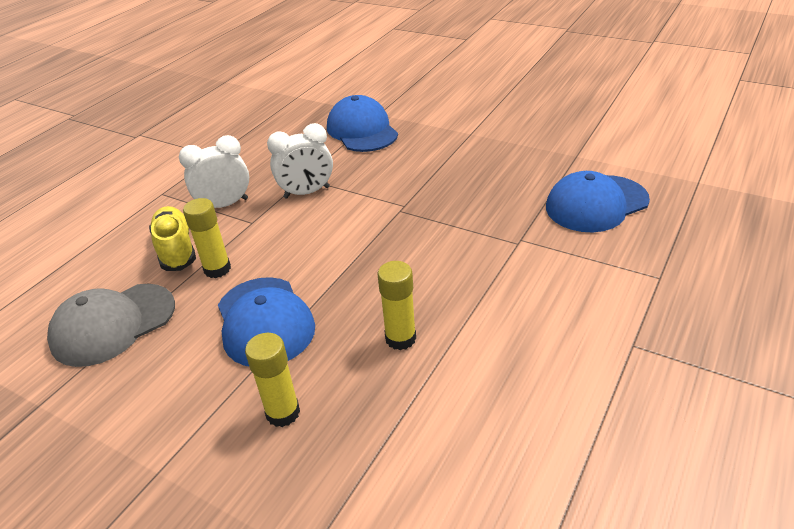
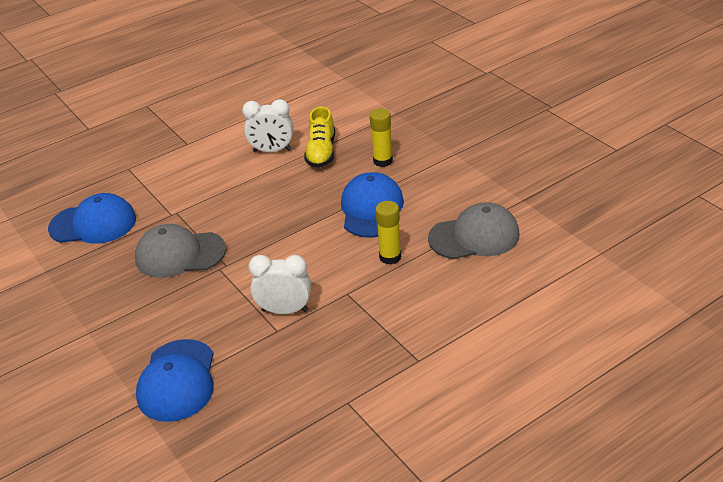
camera: 155 degrees left, 0 degrees up
(176, 249) = (417, 286): yellow shoe -> yellow shoe (321, 152)
(225, 205) = (362, 321): white clock -> white clock (272, 150)
(400, 338) = (298, 178): yellow glue stick -> none
(460, 205) = (180, 254): none -> grey cap

